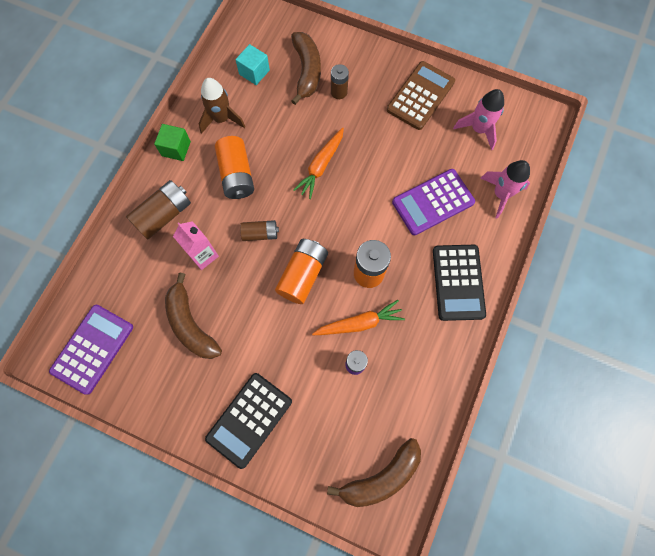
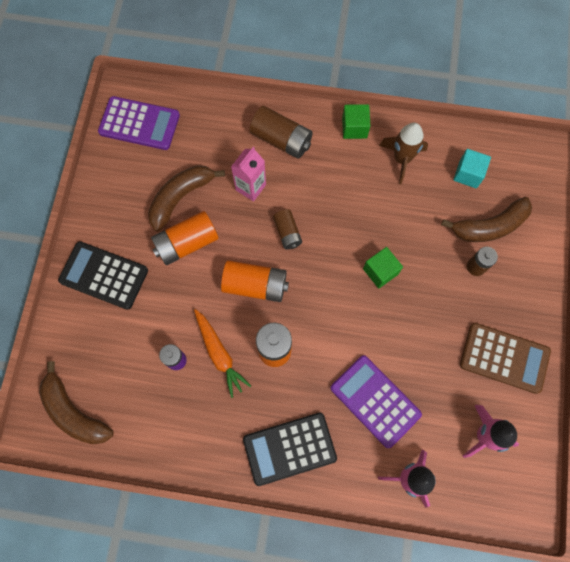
camera: 75 degrees right, 0 degrees up
(237, 175) = (344, 192): orange battery -> orange battery (187, 243)
(321, 166) = (380, 271): orange carrot -> green cube

